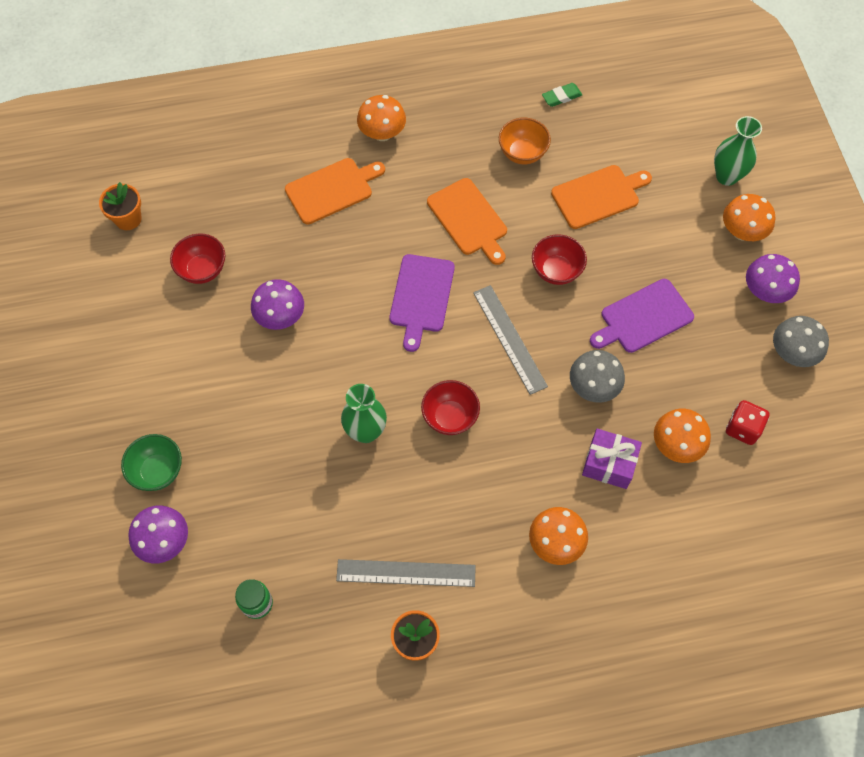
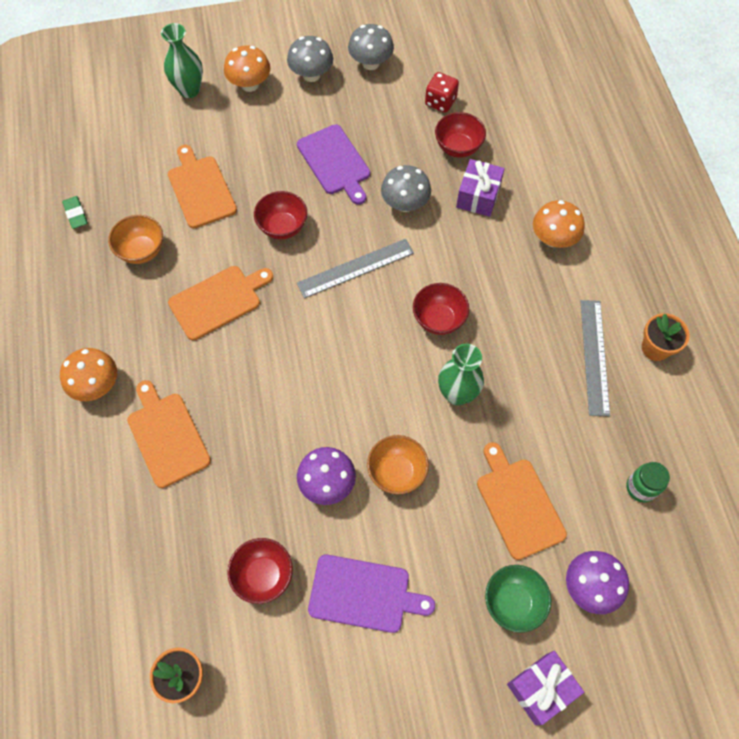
camera: 90 degrees left, 0 degrees up
(81, 489) = (541, 688): none -> purple gift
(249, 482) = (518, 504): none -> orange cutting board
(287, 375) = (397, 472): none -> orange bowl
(421, 297) = (307, 345): purple cutting board -> purple cutting board (364, 594)
(676, 445) = (458, 148): orange mushroom -> red bowl
(765, 291) = (311, 75): purple mushroom -> grey mushroom

